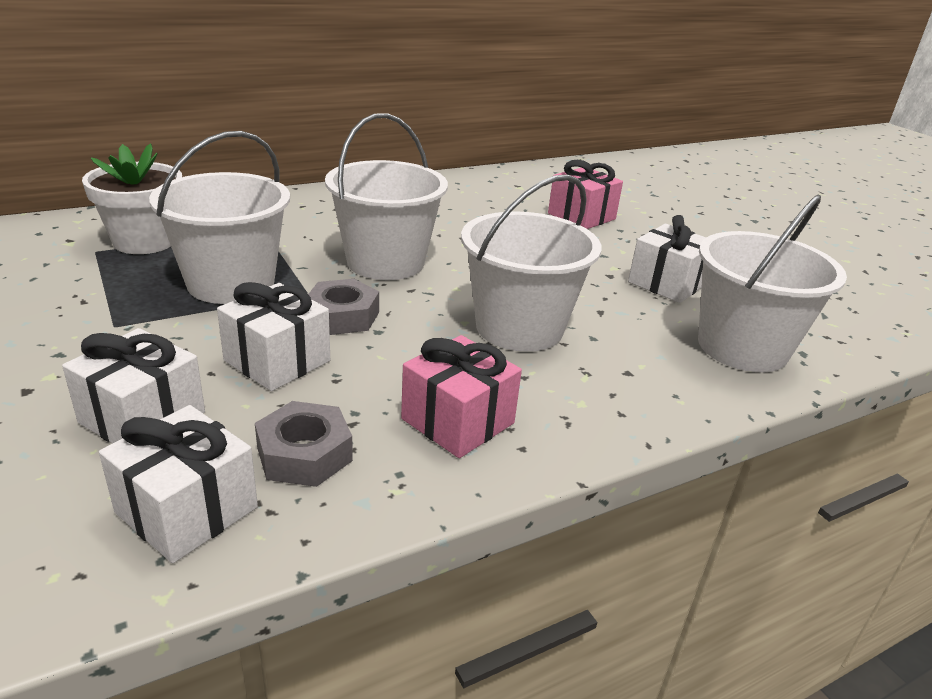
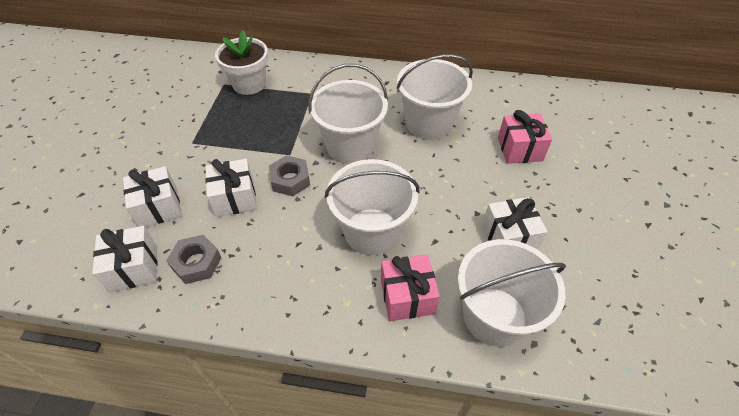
camera: 40 degrees right, 20 degrees up
(231, 283) = (261, 132): white bucket -> white bucket (428, 123)
(457, 421) = (275, 280): pink gift -> pink gift (407, 296)

